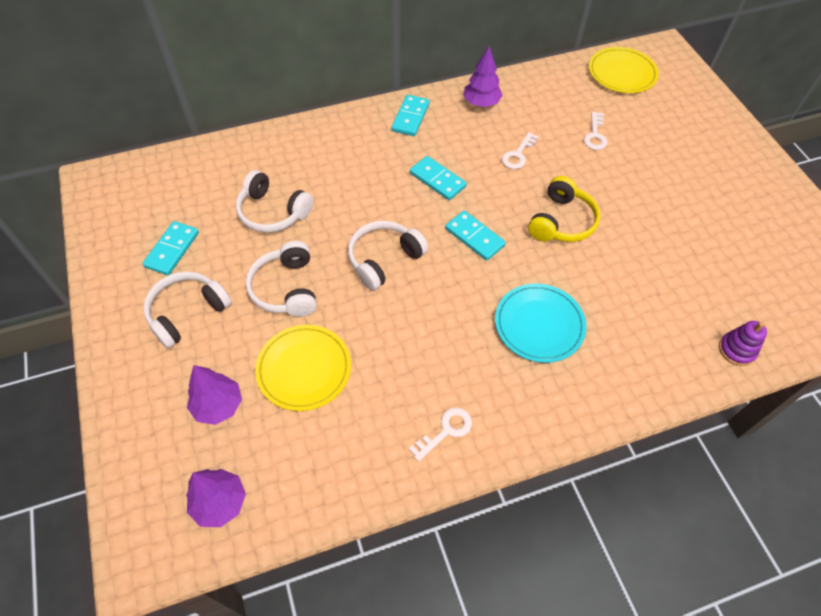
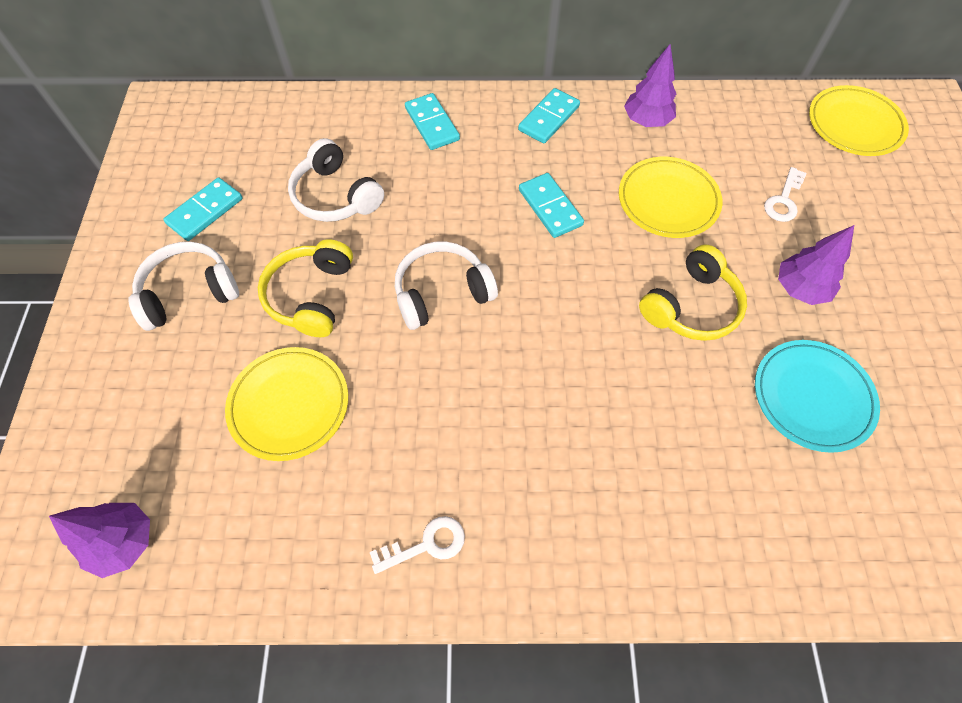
camera: 20 degrees right, 5 degrees up
(218, 405) = (174, 419): purple tree -> purple tree (800, 289)
(286, 288) = (311, 296): white headphones -> yellow headphones
(474, 237) = (567, 295): turquoise domino -> turquoise domino (432, 124)
(518, 155) = (668, 201): white key -> yellow plate
(539, 325) = (605, 439): turquoise plate -> turquoise plate (812, 397)
(736, 350) = (874, 565): purple stacking toy -> none

